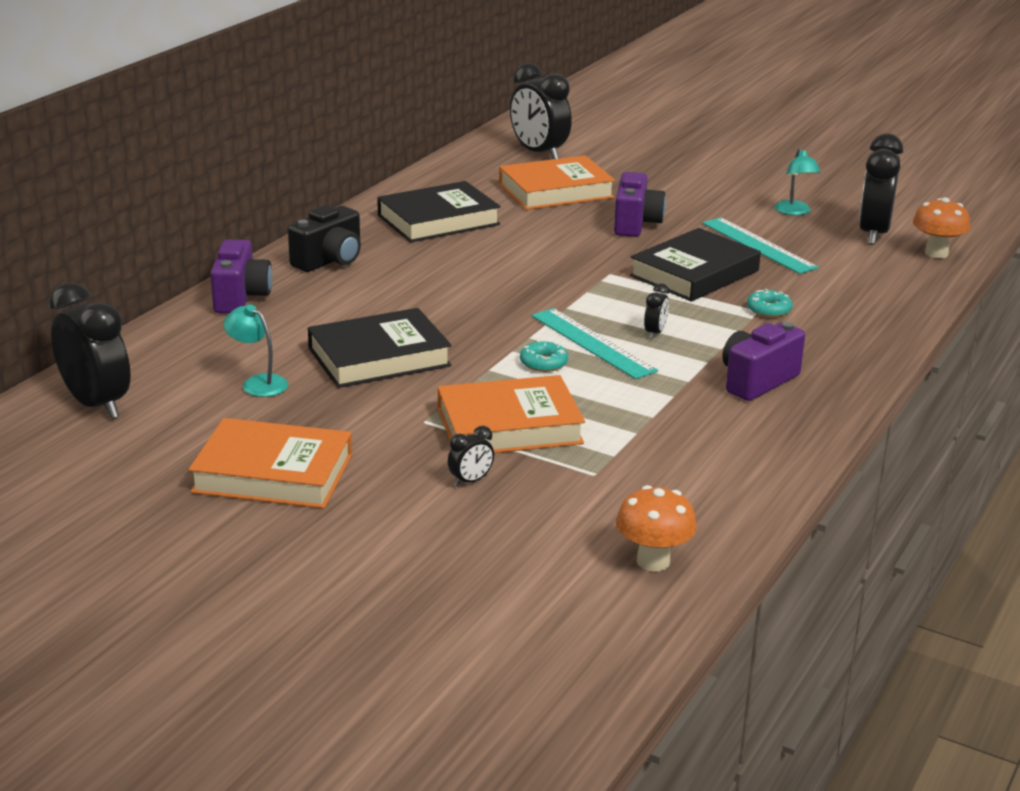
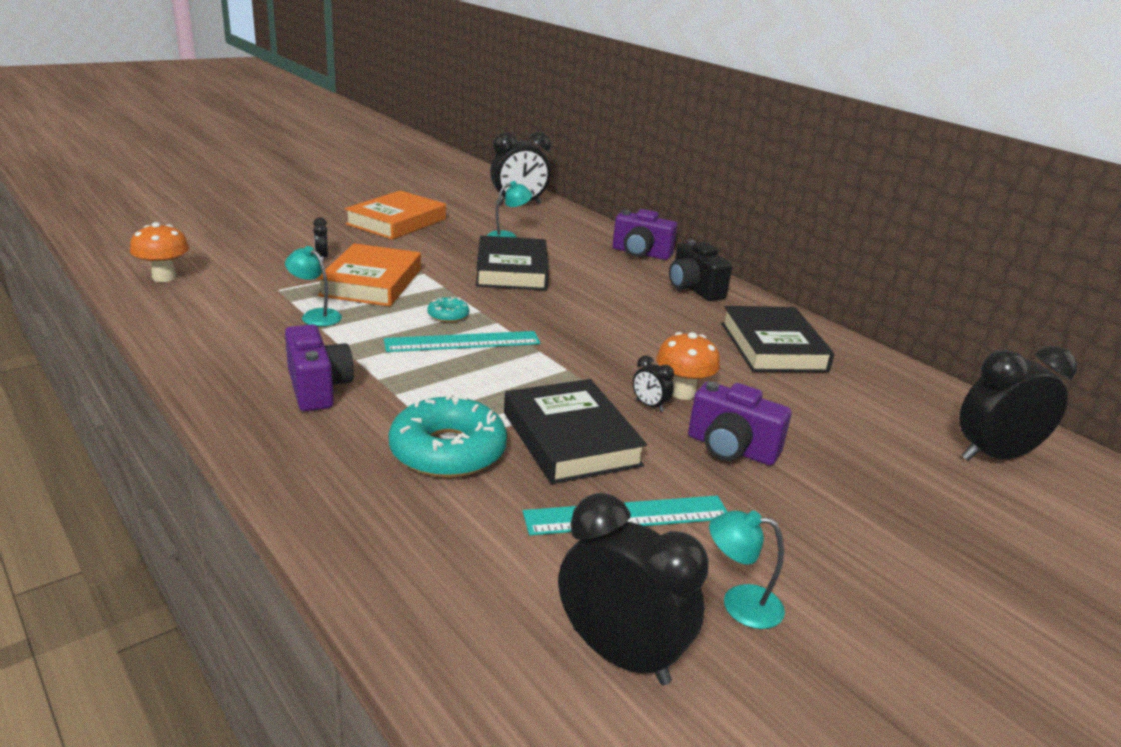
camera: 110 degrees right, 0 degrees up
(555, 191) = (851, 429): orange book -> none
(629, 429) = (315, 315): none -> turquoise lamp
(655, 333) = (455, 373): black clock -> black clock (649, 406)
(768, 310) = (448, 451): turquoise donut -> turquoise donut, size x2.14
(936, 253) = (506, 696): orange mushroom -> orange mushroom (682, 393)

